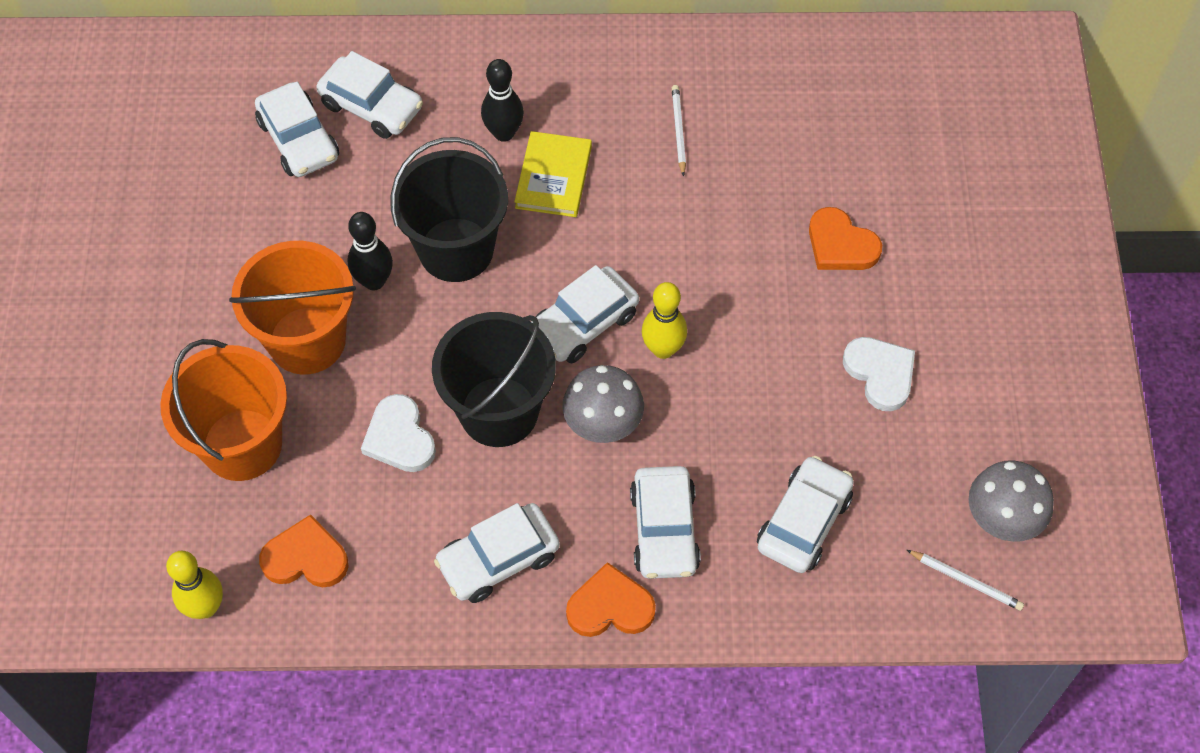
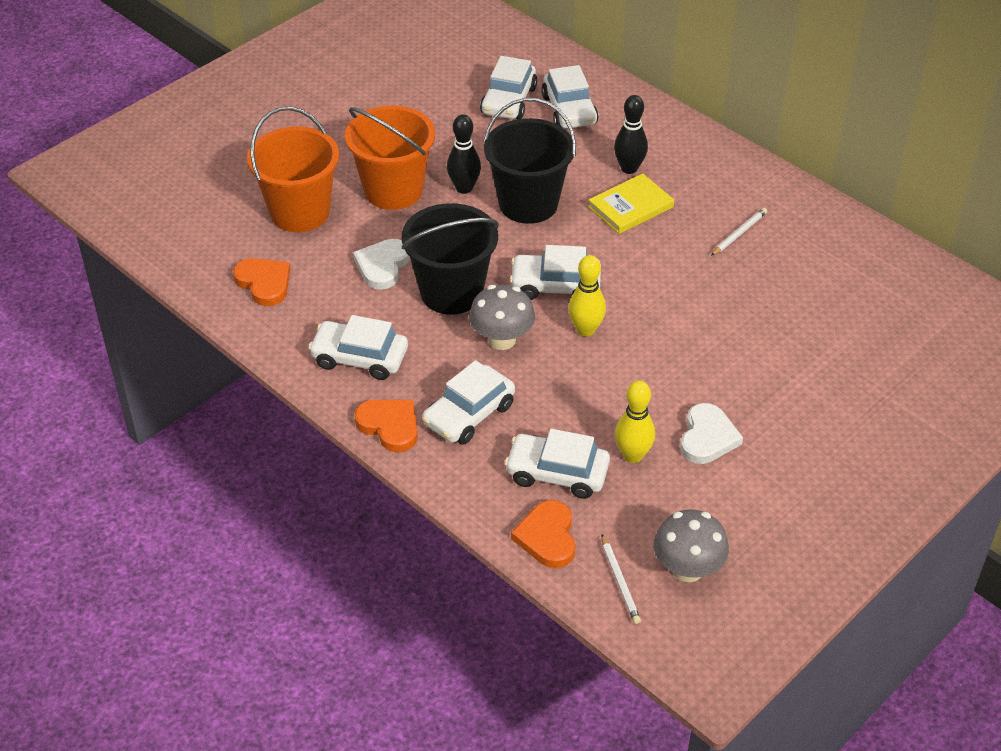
camera: 45 degrees right, 15 degrees down
(205, 607) = (189, 267): yellow bowling pin -> yellow bowling pin (633, 455)
(804, 522) = (557, 473): white car -> white car turned 150 degrees counterclockwise
(840, 245) = (770, 356): orange heart -> orange heart (547, 537)

